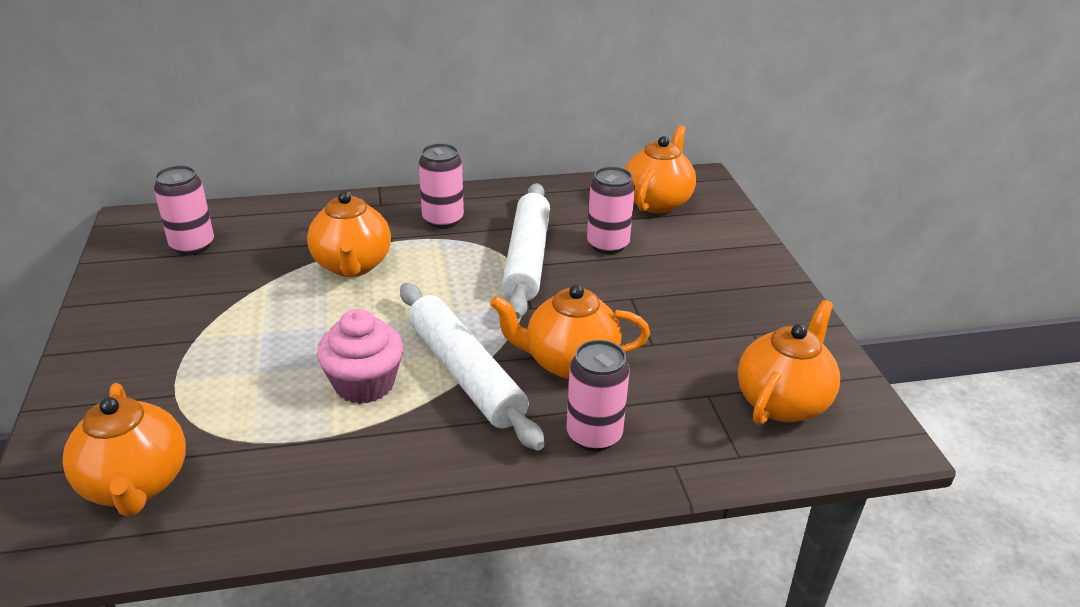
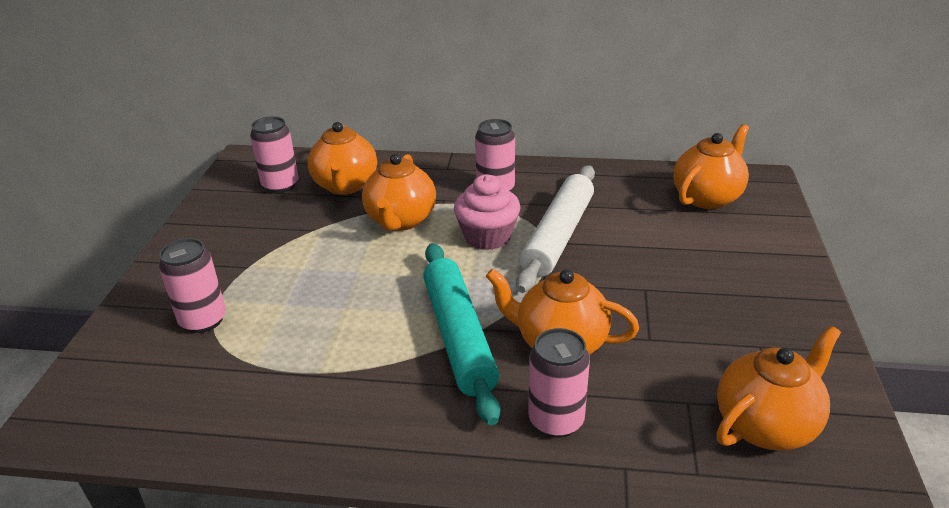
camera: 20 degrees right, 0 degrees up
(136, 484) = (153, 384): orange teapot -> orange teapot (345, 186)
(364, 384) = (367, 330): pink cupcake -> pink cupcake (487, 236)
(465, 373) = (458, 336): white rolling pin -> turquoise rolling pin
(607, 245) = (641, 233): pink can -> pink can (203, 320)

